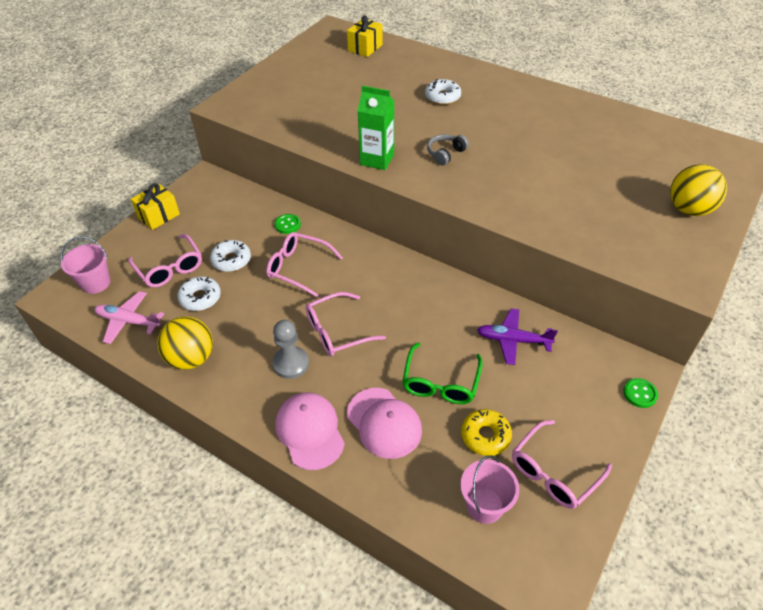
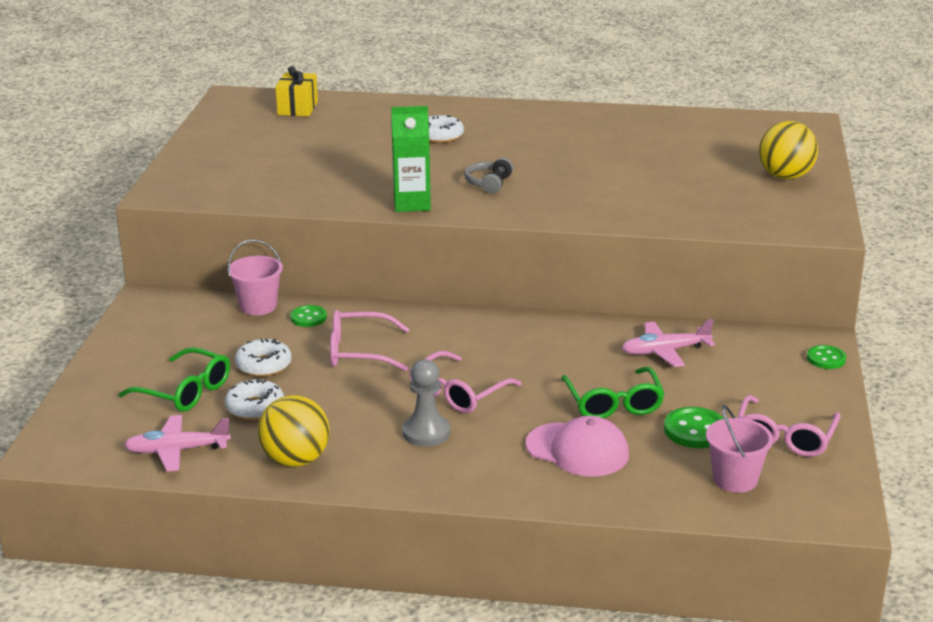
camera: 25 degrees left, 20 degrees down
(96, 283) = (92, 429): pink bucket -> pink bucket (258, 306)
(159, 216) = (118, 348): yellow gift -> none
(170, 268) = (185, 391): pink glasses -> green glasses
(310, 431) = (499, 479): pink cap -> none
(485, 436) = (695, 430): yellow donut -> green button
(513, 340) = (665, 351): purple plane -> pink plane

